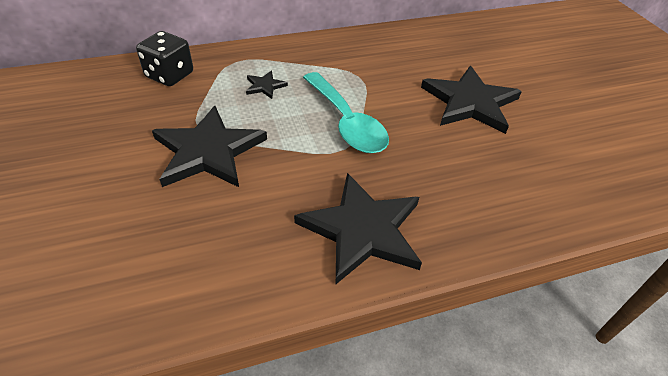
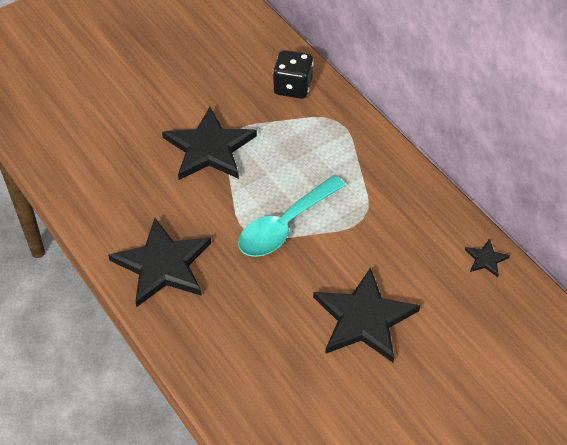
camera: 75 degrees right, 5 degrees up
(265, 86) = (310, 154): black star -> black star (486, 259)

